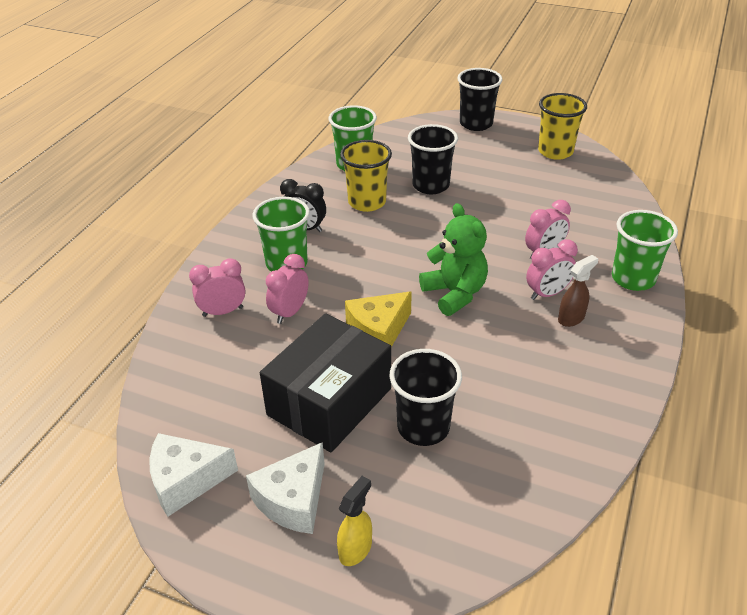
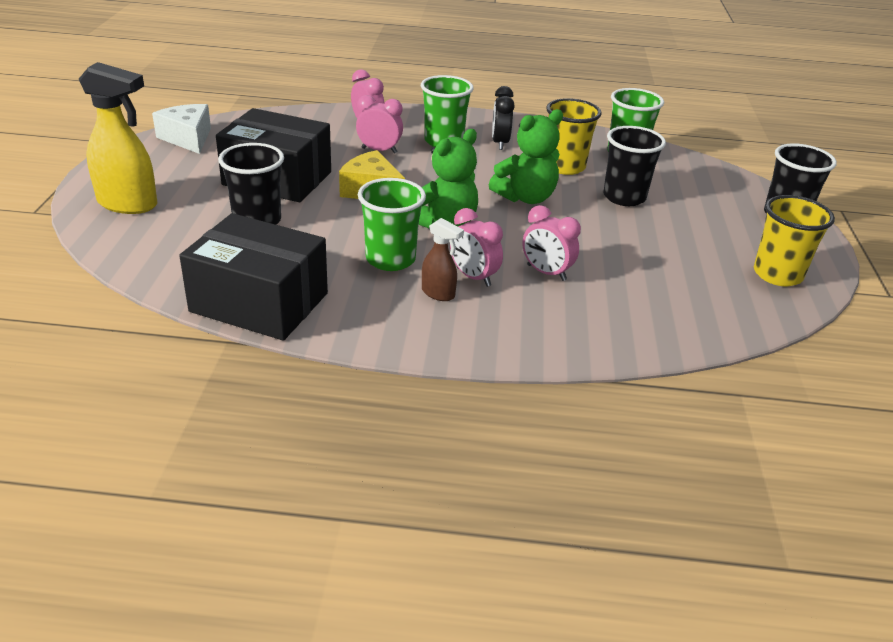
camera: 70 degrees right, 5 degrees down
(293, 500) = (173, 176): white cheese -> none
(355, 549) = (128, 204): yellow spray bottle -> yellow spray bottle, size x1.91
(418, 237) = (525, 197): none -> green teddy bear
(581, 438) = (259, 302): none -> black box
(633, 278) = (535, 337): green cup -> green cup (390, 259)

